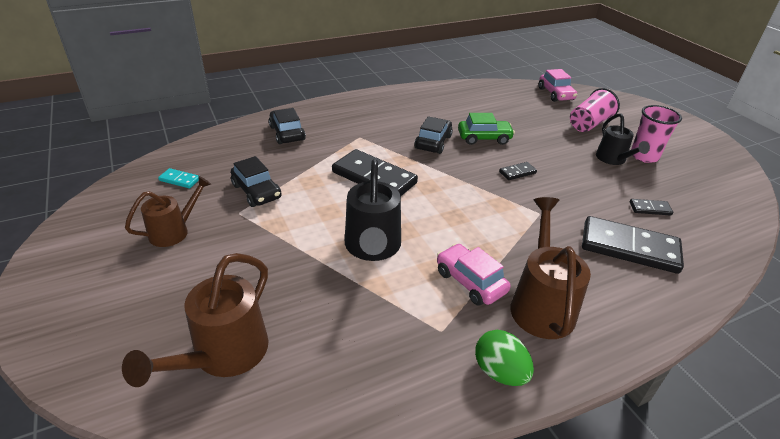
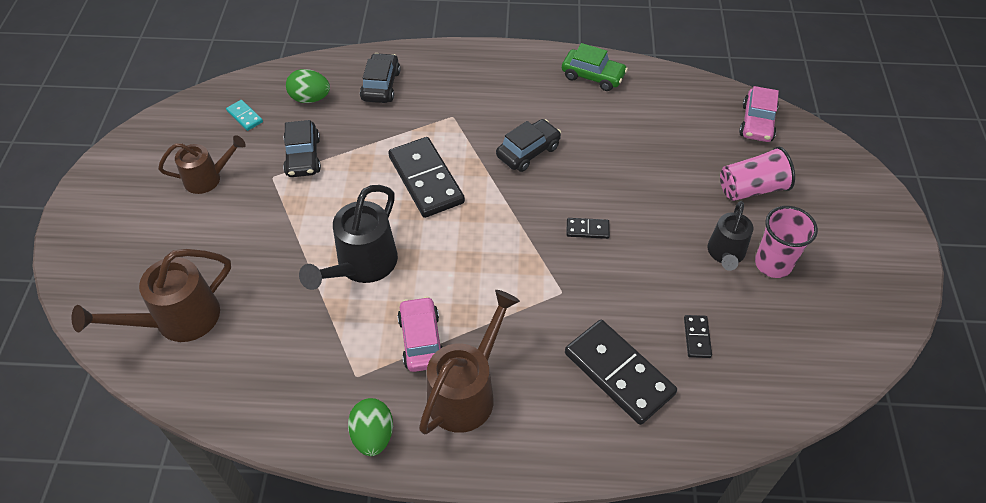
camera: 30 degrees right, 15 degrees up
(232, 154) = (310, 98): none -> green egg
(484, 138) = (593, 165): green car -> green car (593, 76)
(650, 209) = (697, 337): black domino -> black domino turned 60 degrees clockwise

